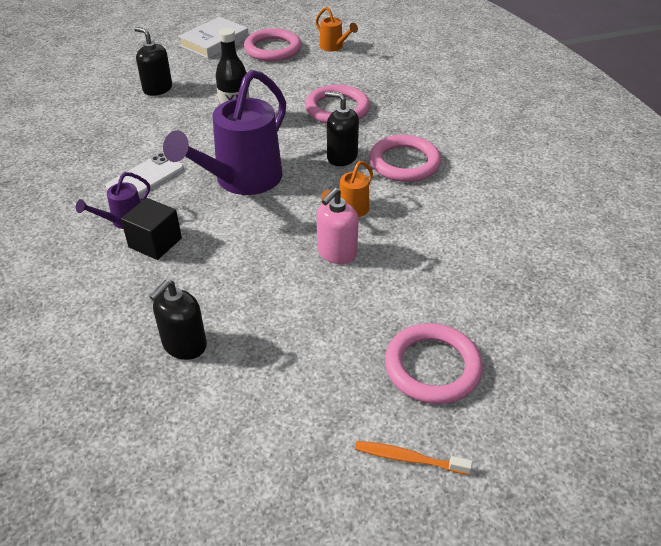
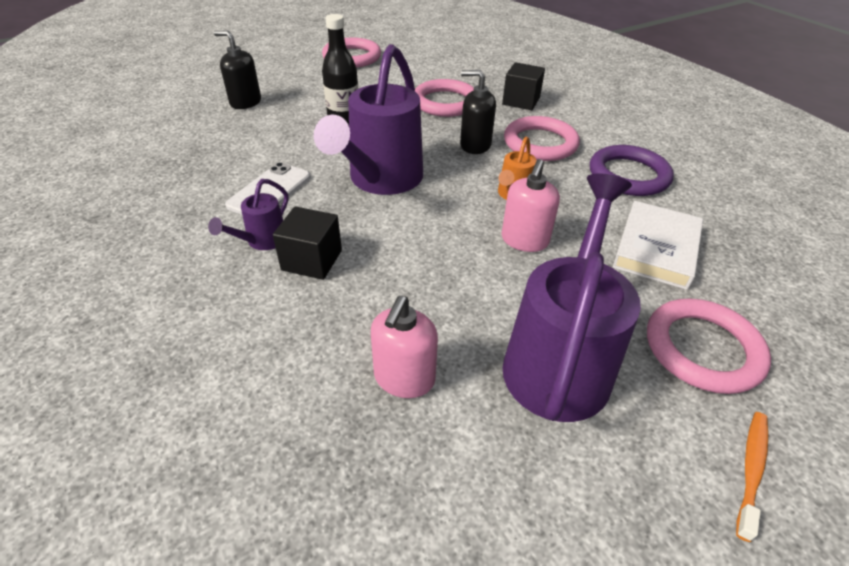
camera: 15 degrees left, 0 degrees up
(184, 345) = (404, 378): black soap dispenser -> pink soap dispenser
(214, 42) = (288, 56): white book -> white book (656, 249)
(309, 353) = (559, 360): none -> purple watering can
(333, 47) = (411, 51): orange watering can -> none
(408, 458) = (751, 470): orange toothbrush -> orange toothbrush turned 120 degrees clockwise
(411, 115) = (521, 101): none -> black cube
(470, 206) = (628, 175): none -> purple ring

